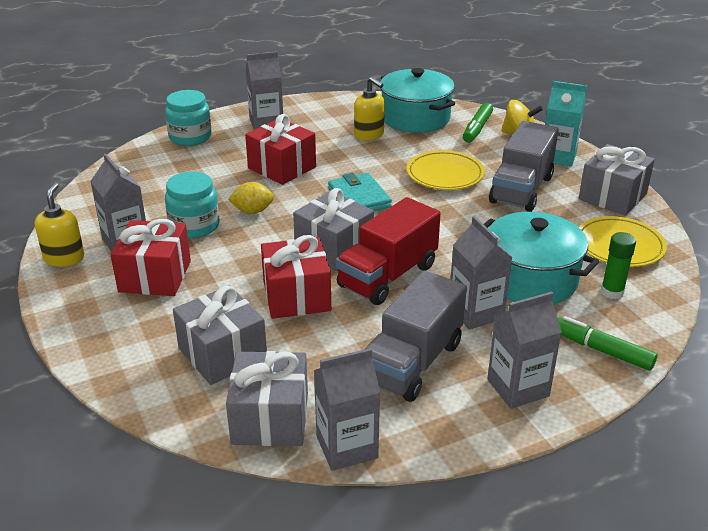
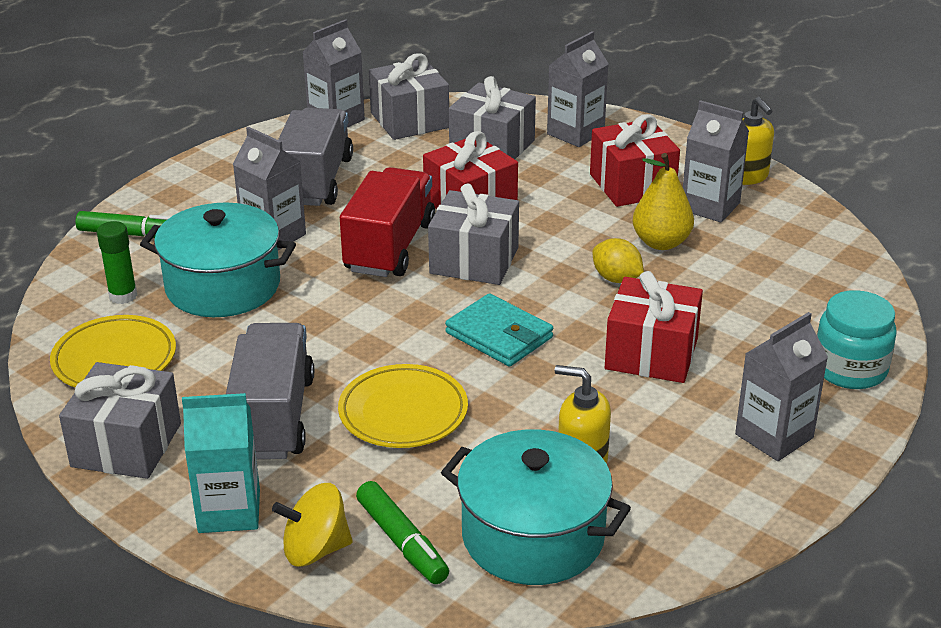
camera: 155 degrees right, 0 degrees up
(194, 226) = (661, 242): turquoise jar -> yellow pear
(252, 211) = (616, 279): yellow lemon -> yellow lemon turned 75 degrees clockwise
(477, 128) = (402, 542): green marker -> green marker turned 150 degrees clockwise
(518, 388) = (210, 186): grey carton -> grey carton (575, 133)

